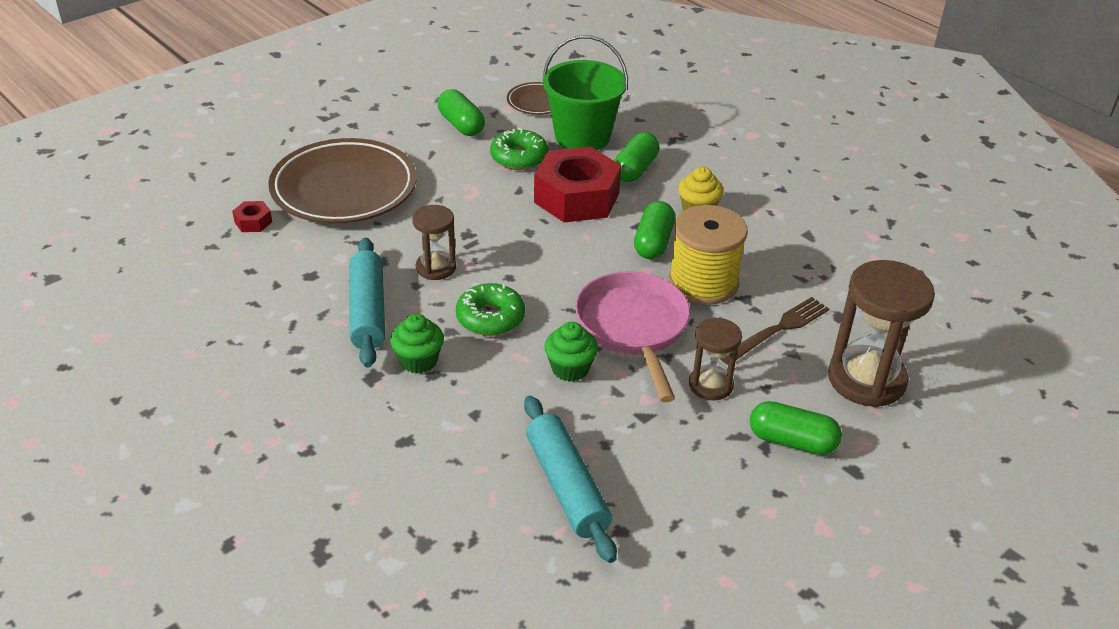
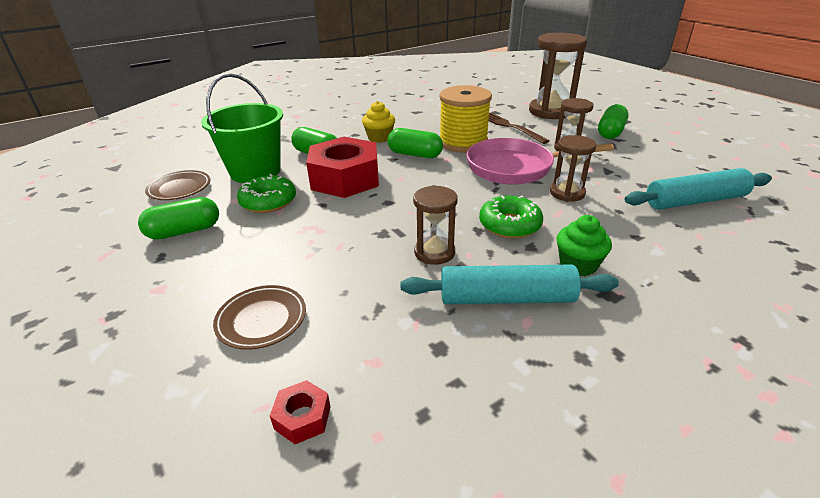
camera: 80 degrees left, 5 degrees down
(344, 188) = (261, 320): brown plate -> brown plate, size x0.47
(570, 369) = (567, 193): green cupcake -> brown hourglass

